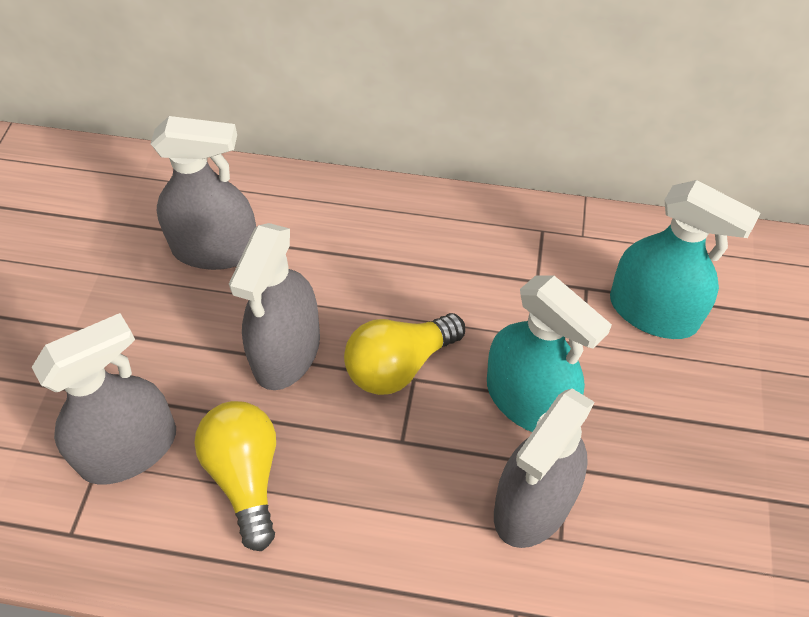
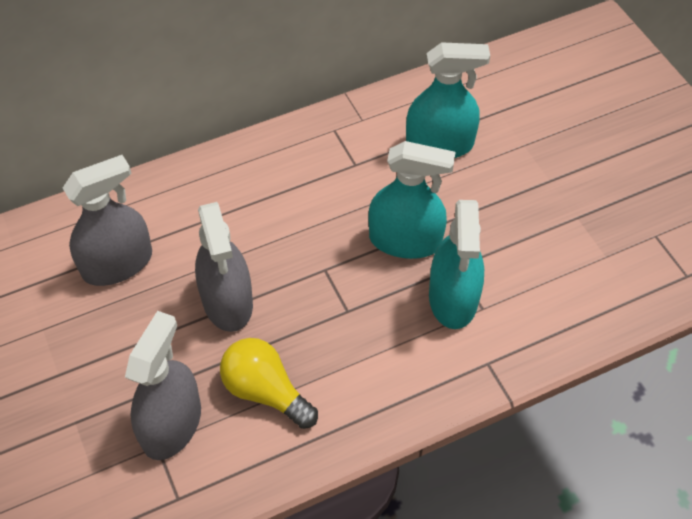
camera: 35 degrees left, 0 degrees up
(399, 365) = (309, 266): yellow light bulb -> none
(534, 503) = (453, 298): grey spray bottle -> turquoise spray bottle

